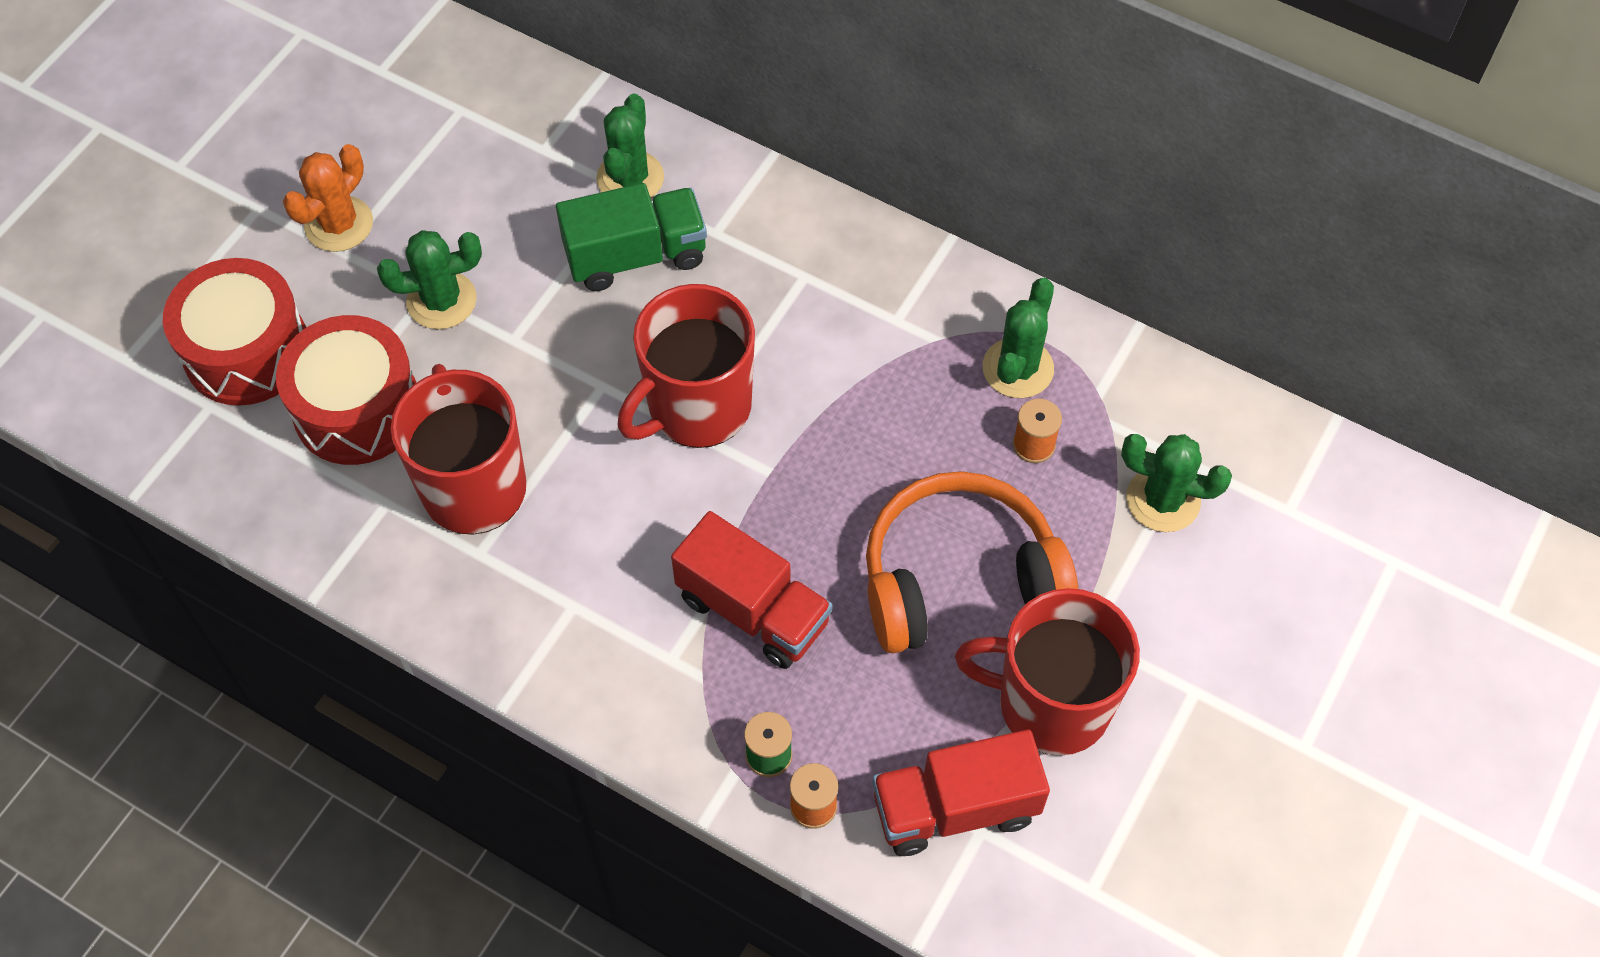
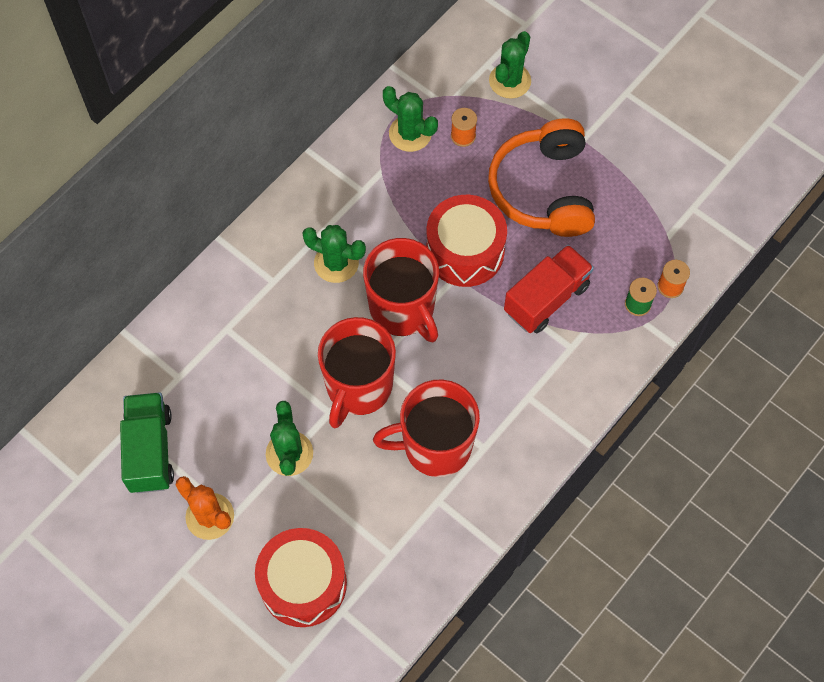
camera: 80 degrees left, 5 degrees up
(357, 409) = (364, 513): red drum -> red drum (465, 251)
(630, 178) = (217, 326): green cactus -> green cactus (336, 263)
(636, 256) = (280, 330): green truck -> green truck (150, 450)
(955, 808) = (679, 217): red truck -> none
(1051, 703) = (625, 160): red mug -> red mug (358, 387)

